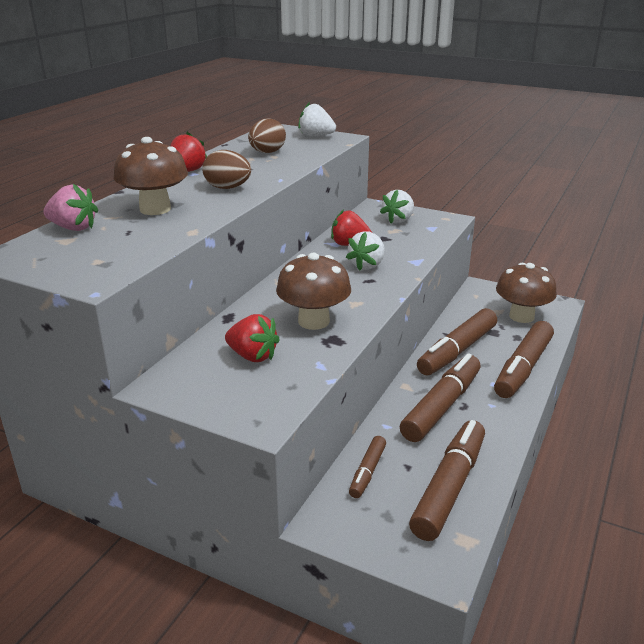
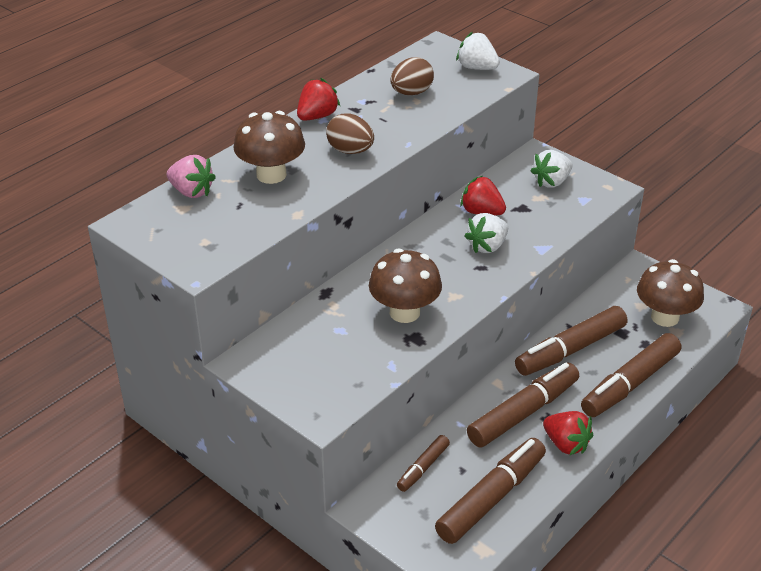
camera: 15 degrees right, 10 degrees up
(252, 356) = (334, 344): red strawberry -> red strawberry (566, 444)

